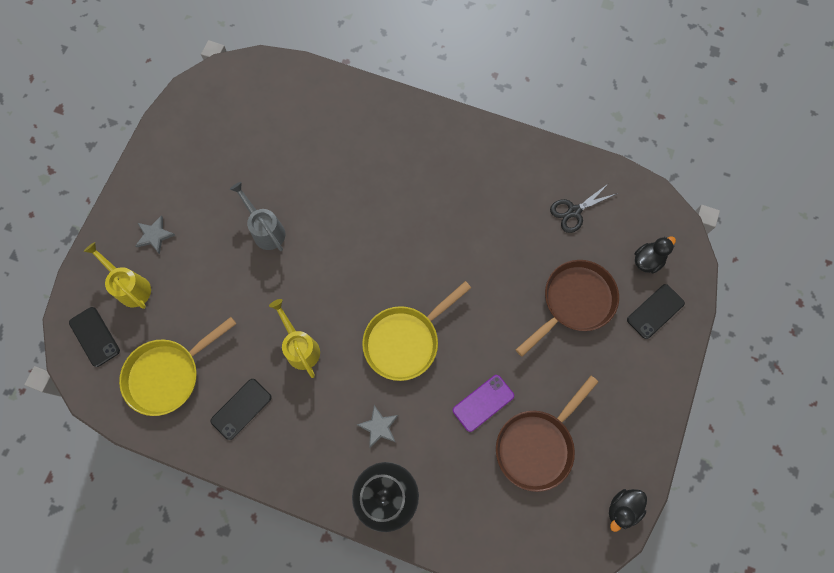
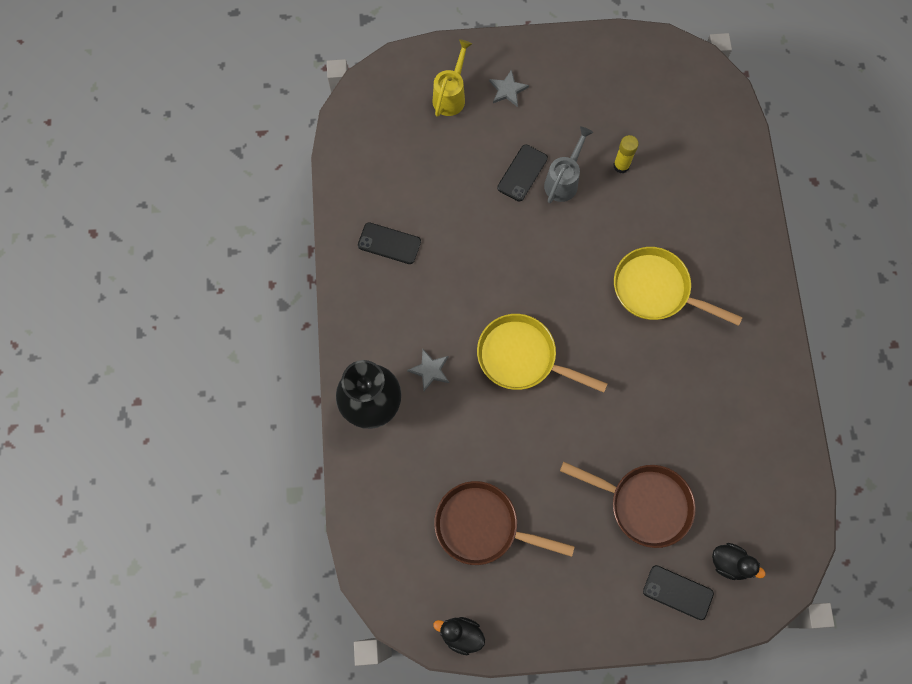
camera: 65 degrees right, 0 degrees up
(94, 336) = (393, 91): black phone -> black phone (522, 173)
(168, 374) = (389, 168): yellow pan -> yellow pan (656, 290)
(278, 177) = (621, 166): none -> yellow glue stick
(300, 347) = (469, 266): yellow watering can -> none
(483, 403) = (498, 456): purple phone -> none
(574, 211) = (742, 464): black scissors -> none

